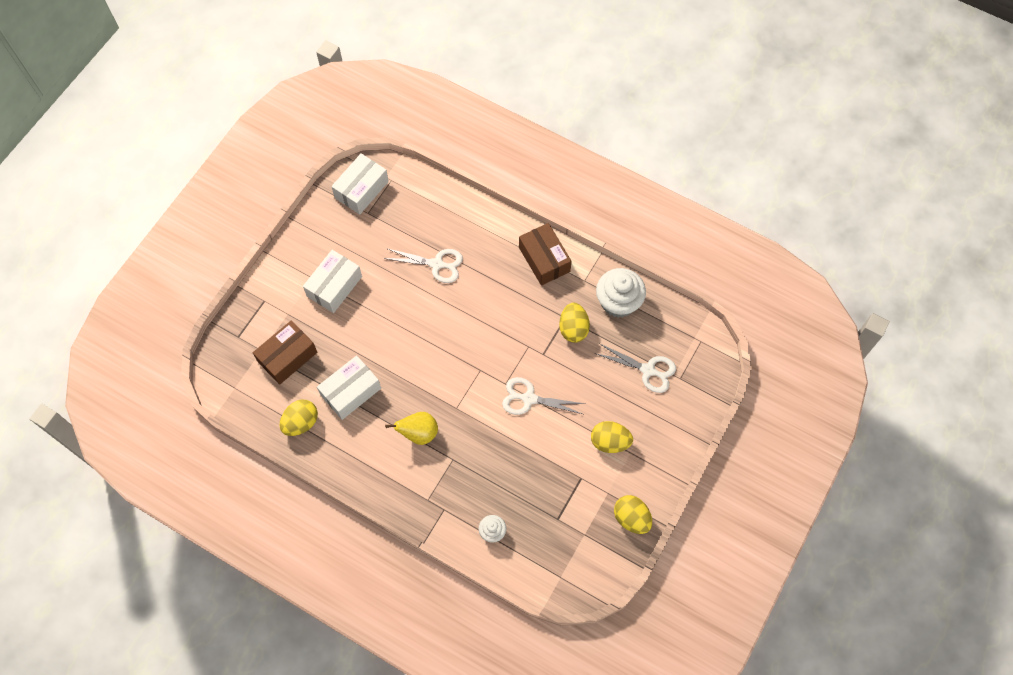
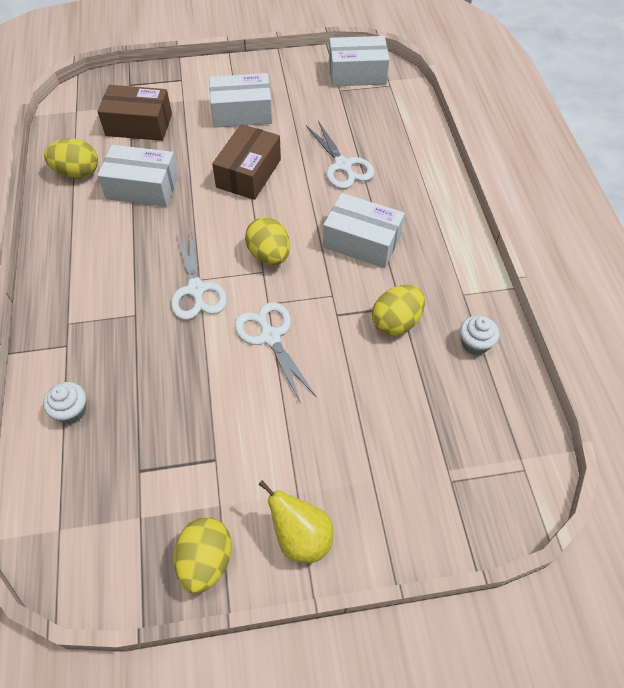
camera: 50 degrees right, 10 degrees down
(419, 433) = (142, 266): yellow pear -> yellow pear (300, 537)
(504, 301) = (361, 241): none -> white box
(544, 259) = (445, 243): brown box -> brown box (248, 173)
(610, 442) = (291, 458): yellow egg -> yellow egg (269, 255)
(618, 302) = (474, 343): white cupcake -> white cupcake, size x0.52
(648, 370) = (424, 436): white scissors -> white scissors (196, 290)

